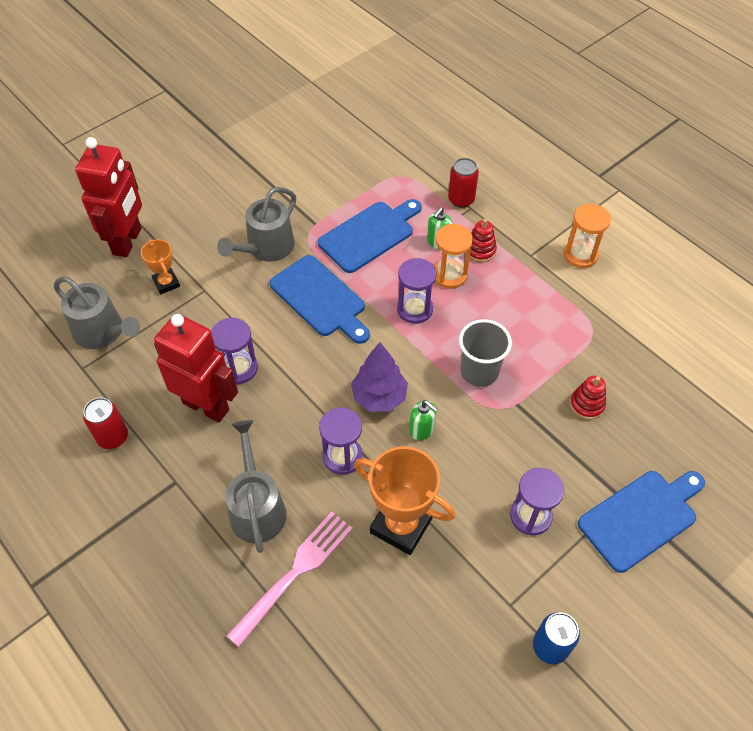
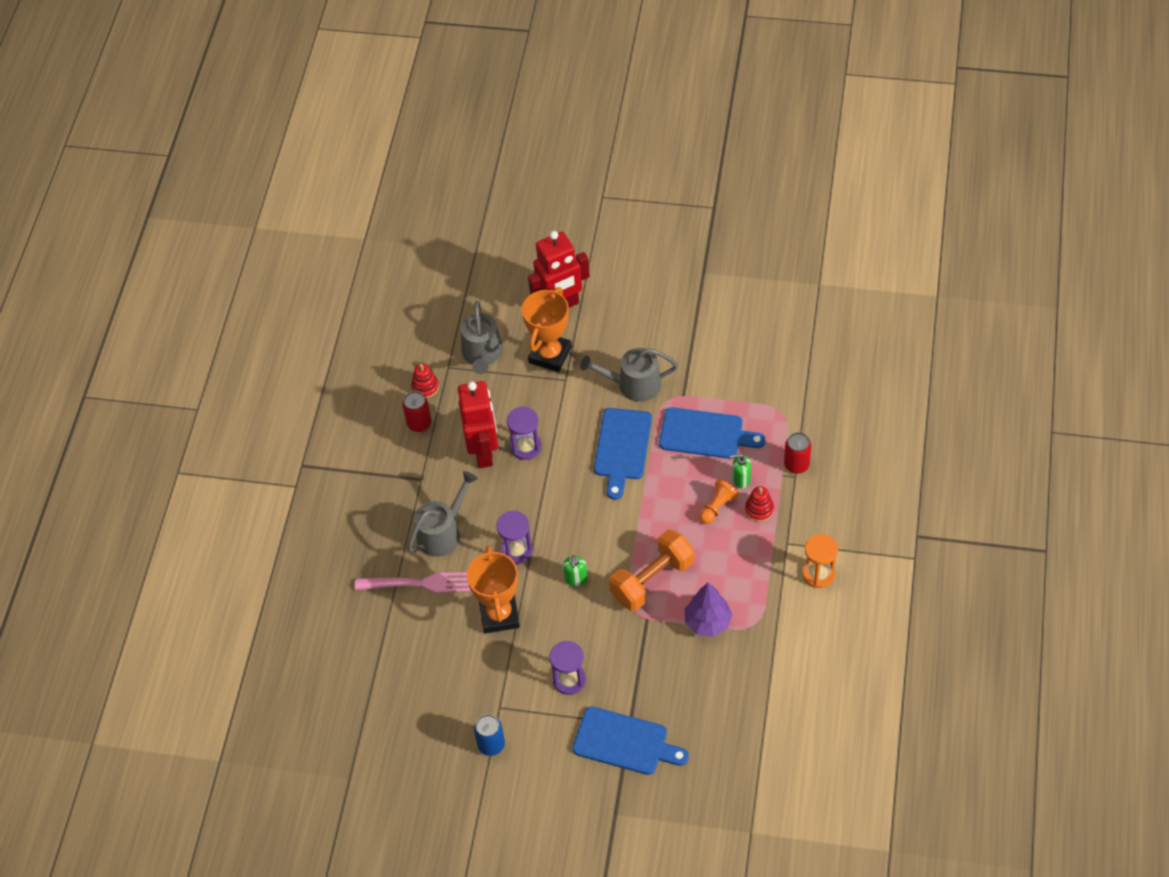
camera: 55 degrees right, 0 degrees up
(166, 283) = (550, 355): orange trophy -> orange trophy, size x1.85
(379, 397) = (578, 538): purple tree -> purple tree (707, 622)
(414, 309) = (667, 507): purple hourglass -> none
(449, 275) = (717, 507): orange hourglass -> orange pawn
(479, 371) = (652, 580): grey cup -> orange dumbbell
(587, 404) = (685, 659): red stacking toy -> red stacking toy (425, 387)

